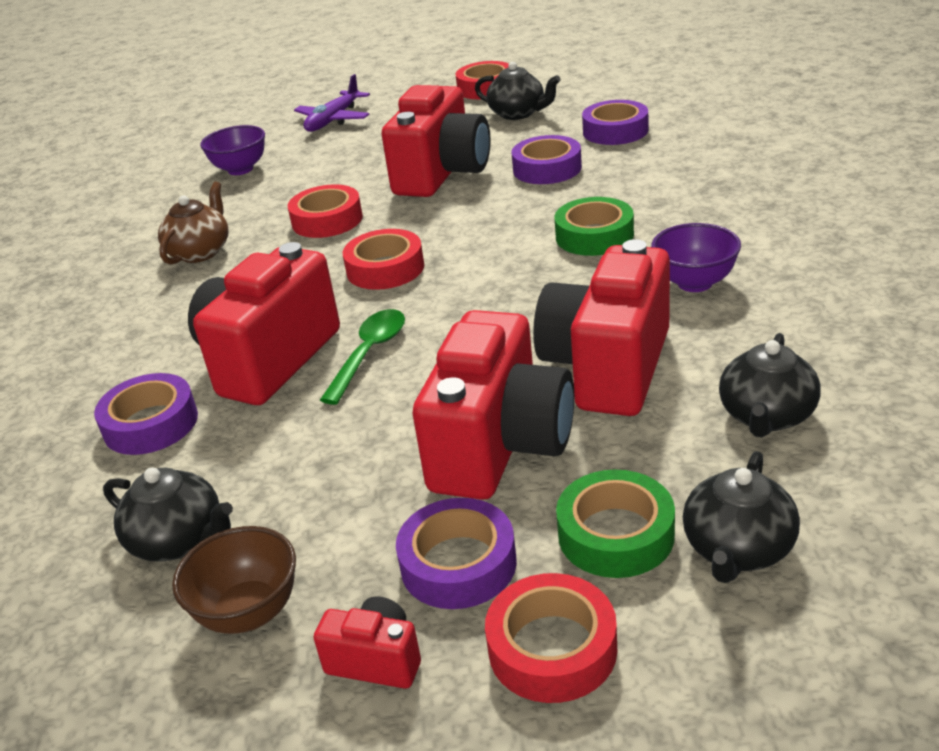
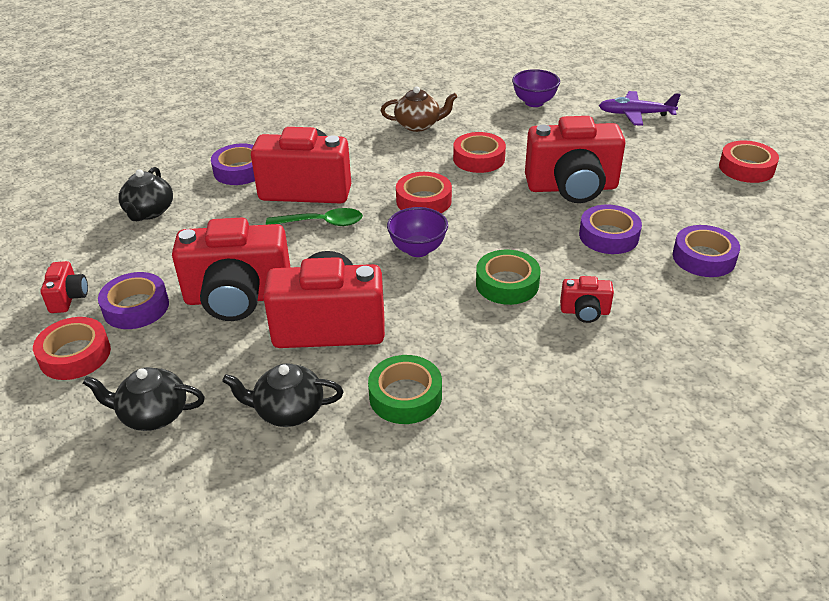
camera: 65 degrees right, 5 degrees up
(249, 613) = (100, 249): brown bowl -> none
(518, 113) = (705, 197): black teapot -> none
(616, 534) = (163, 361): green tape -> green tape (405, 396)
(667, 200) = (585, 312): none -> red camera
(694, 283) = (454, 349): purple bowl -> purple bowl (418, 249)

